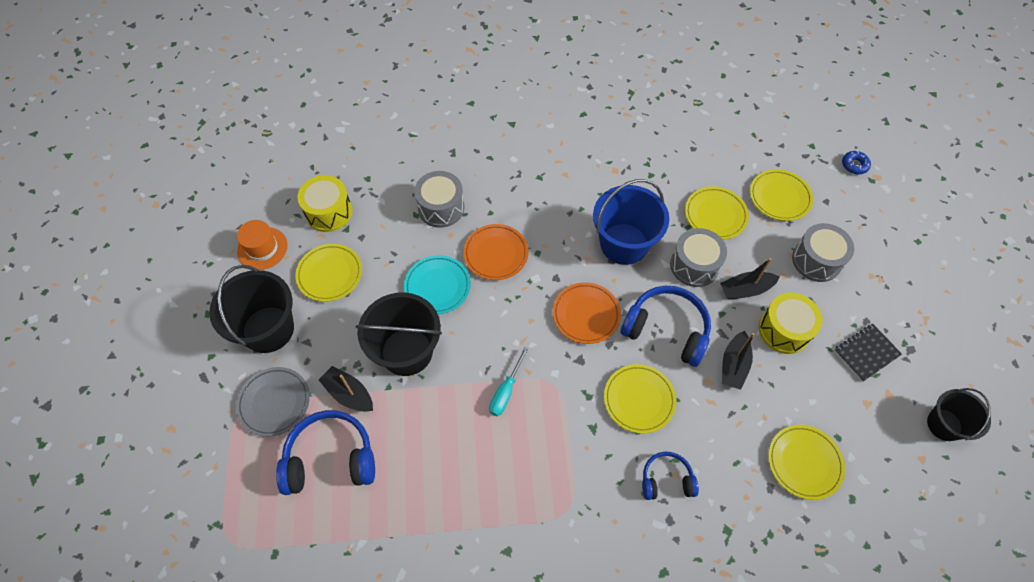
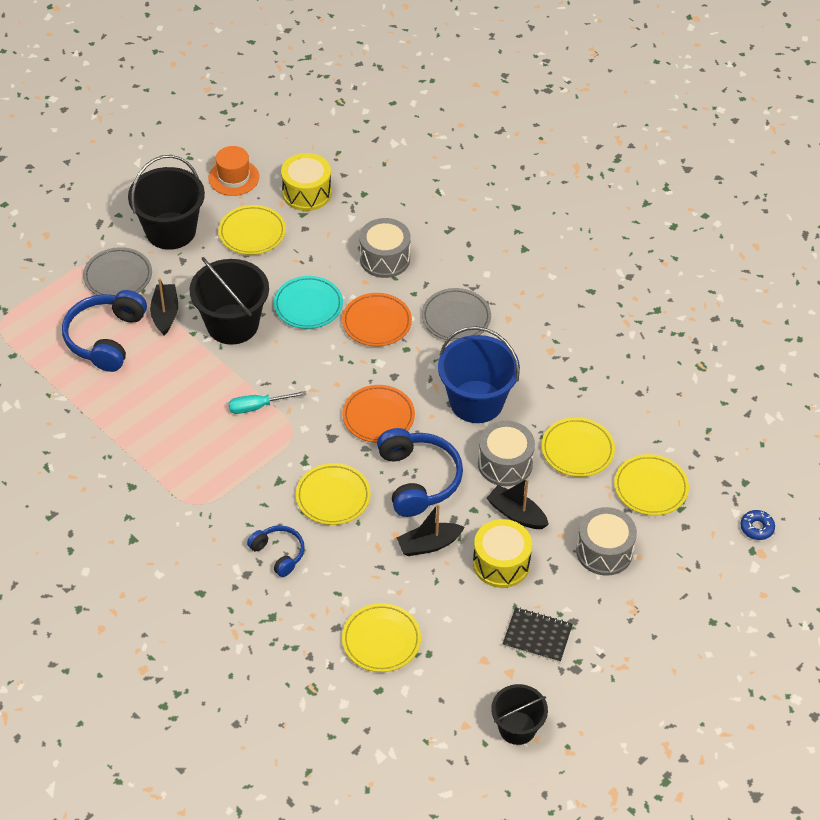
camera: 50 degrees right, 10 degrees down
(330, 459) = (106, 338): blue headphones -> blue headphones turned 120 degrees counterclockwise
(536, 203) = (456, 318): none -> grey plate

